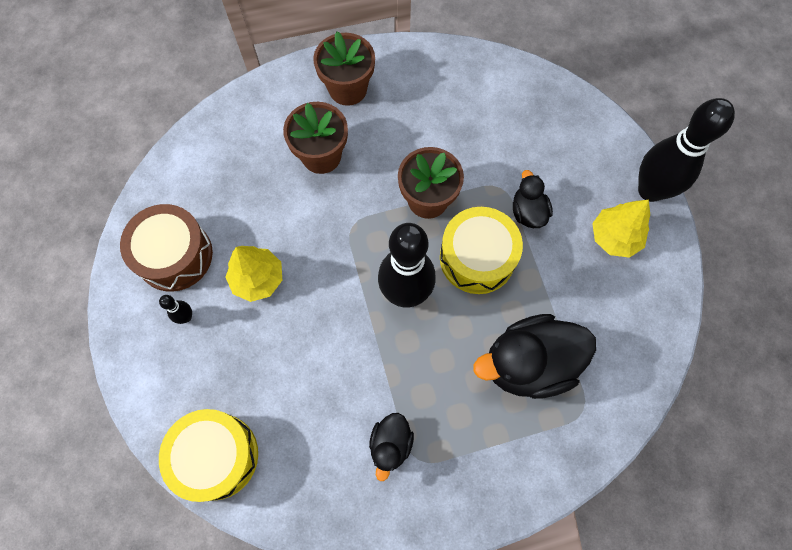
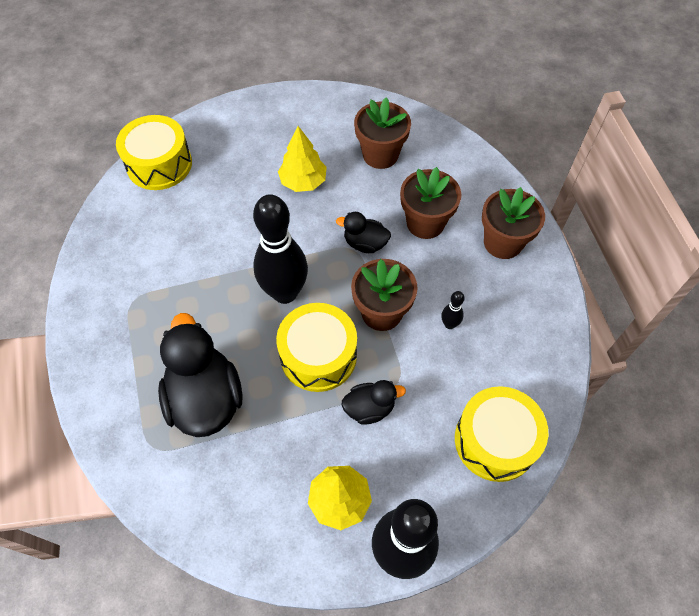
camera: 90 degrees right, 10 degrees down
(174, 255) = (326, 126): brown drum -> none
(186, 317) = (272, 137): black bowling pin -> black bowling pin (449, 324)
(225, 197) = (380, 155): none -> brown flower pot
(390, 445) = (148, 281): black duck -> black duck (365, 243)
(550, 114) = (495, 440): none -> yellow drum

